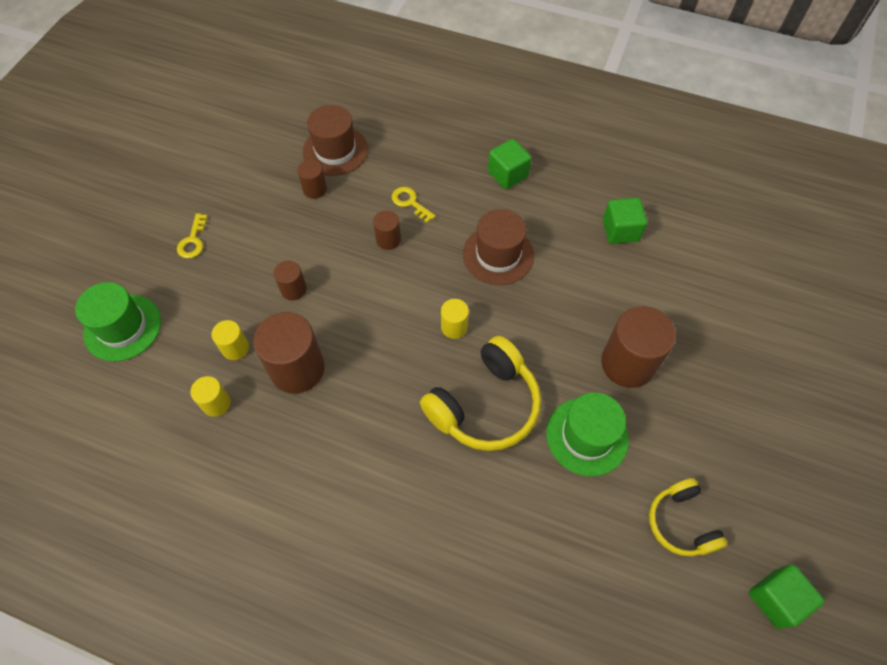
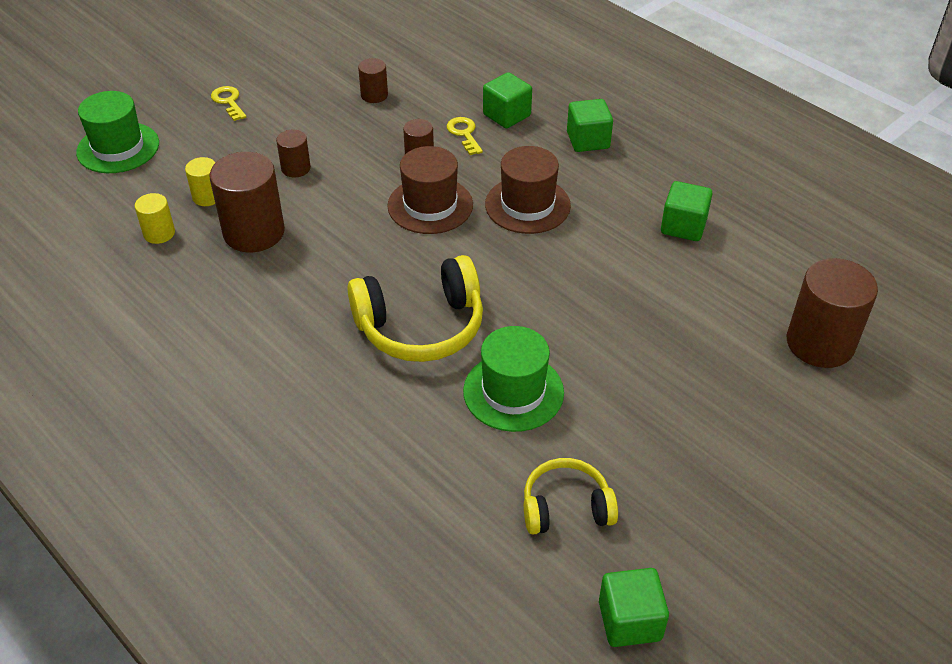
camera: 25 degrees right, 15 degrees down
(193, 241) = (228, 101): yellow key -> yellow key turned 120 degrees clockwise
(335, 150) = (417, 70): brown hat -> brown hat (430, 205)
(432, 172) = (506, 115): none -> green cube
(454, 327) = (436, 250): yellow cylinder -> none
(627, 363) = (606, 345): brown cylinder -> brown cylinder (820, 343)
(681, 523) = (566, 507): yellow headphones -> yellow headphones turned 75 degrees clockwise

